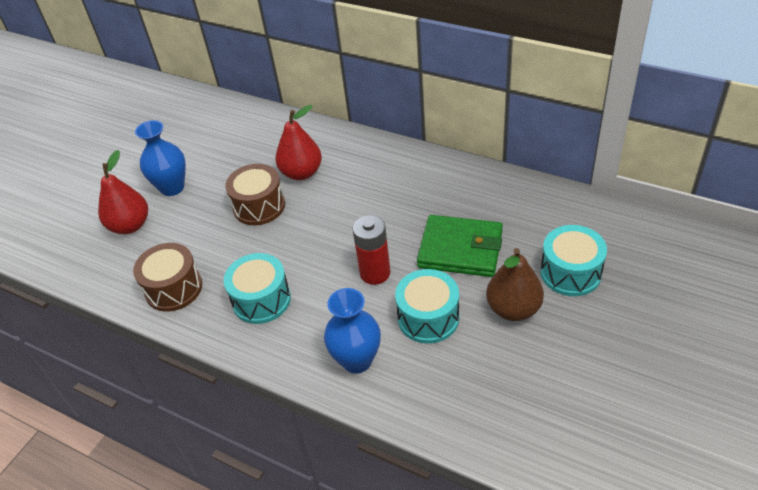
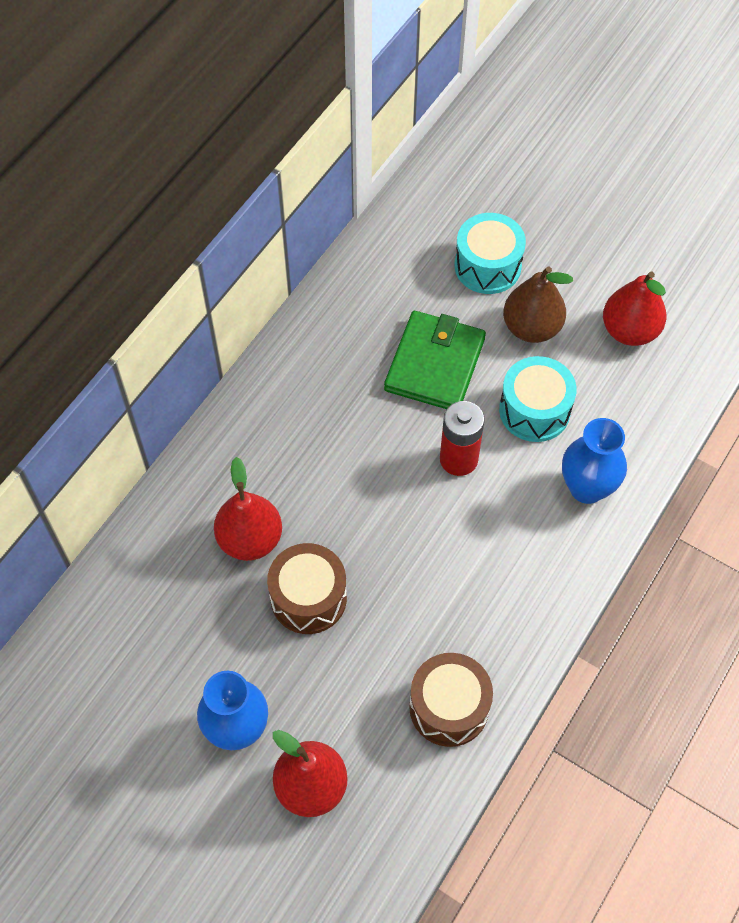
camera: 90 degrees left, 15 degrees up
(261, 300) = (484, 592): turquoise drum -> none
(530, 384) = (629, 331): none -> red pear

